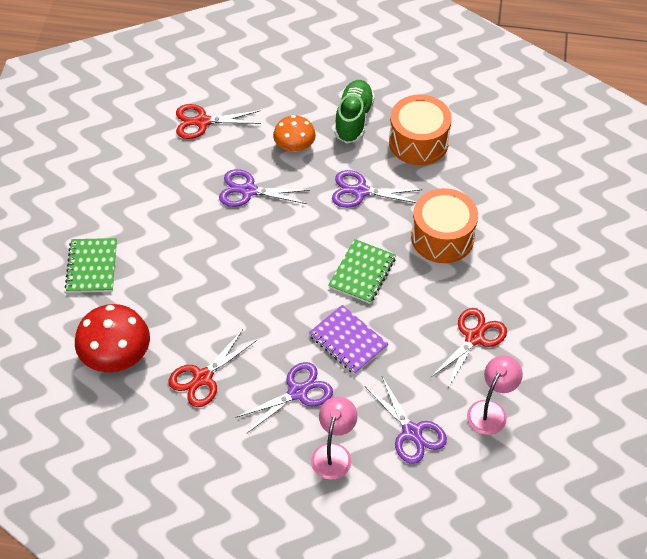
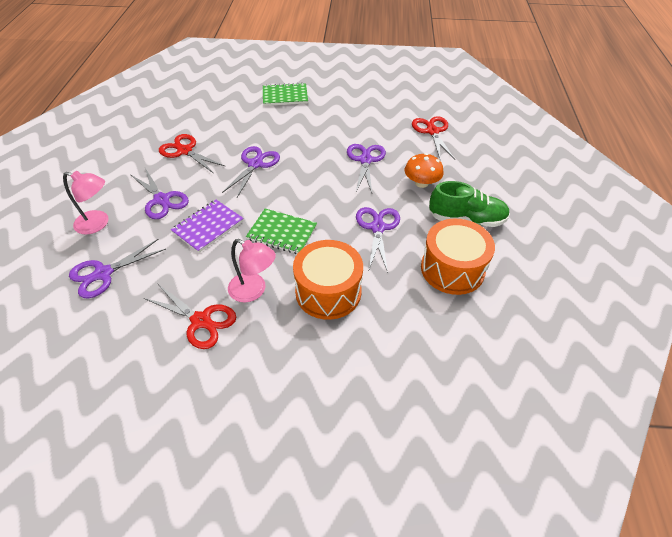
camera: 85 degrees right, 5 degrees down
(116, 355) = (210, 112): red mushroom -> none
(241, 299) = (255, 164): none -> purple scissors
(491, 410) = (110, 336): pink lamp -> pink lamp (254, 291)

